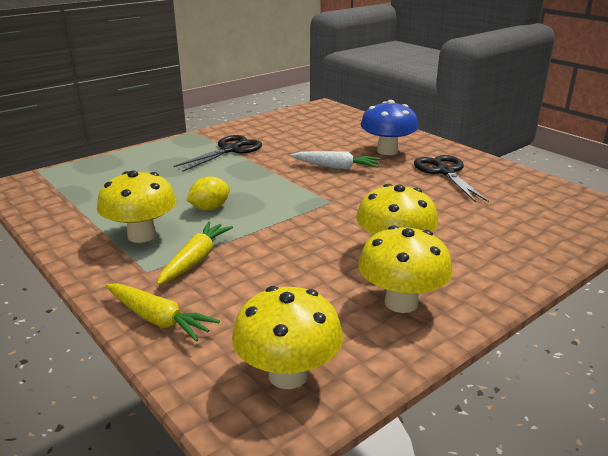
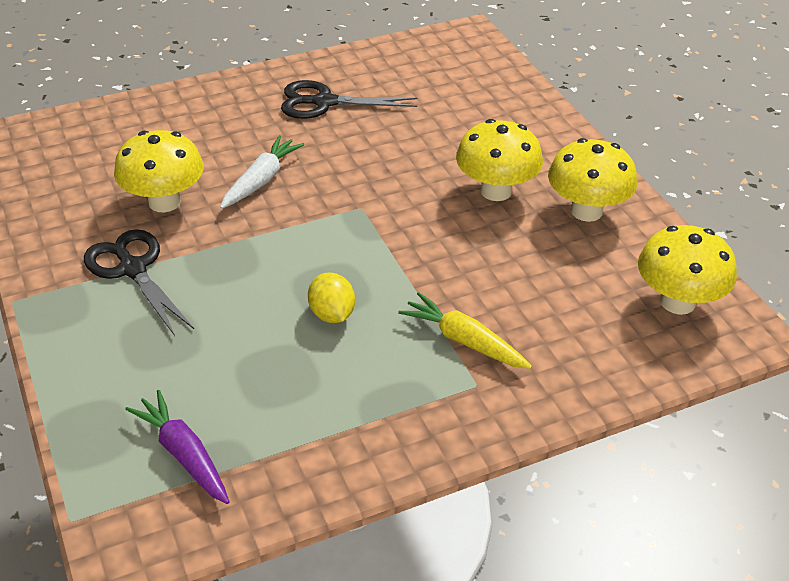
camera: 75 degrees left, 15 degrees up
(80, 187) = (184, 454): none -> purple carrot
(142, 235) = (384, 386): yellow mushroom -> yellow mushroom (164, 202)
(158, 319) = (578, 380): yellow carrot -> none
(387, 151) = (234, 126): blue mushroom -> none

